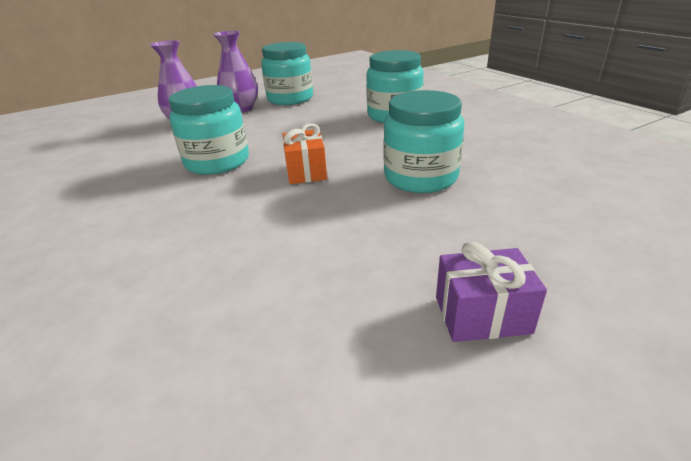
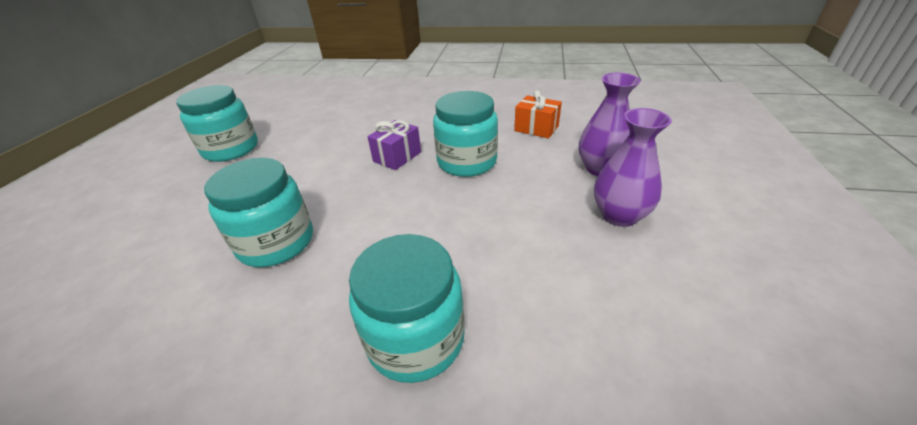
camera: 130 degrees right, 5 degrees up
(290, 99) = (630, 276): turquoise jar -> turquoise jar (231, 149)
(306, 171) = (384, 193): orange gift -> orange gift (536, 128)
(482, 315) = (187, 182): purple gift -> purple gift (397, 157)

